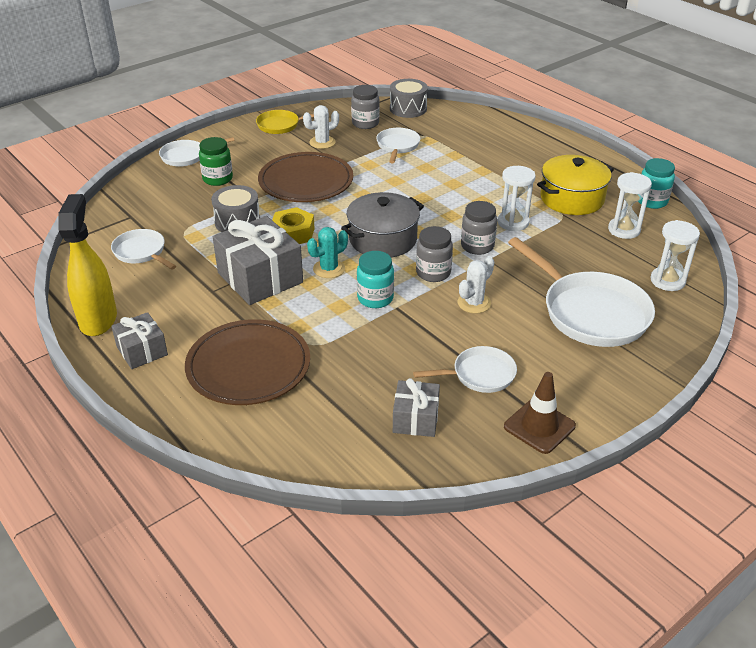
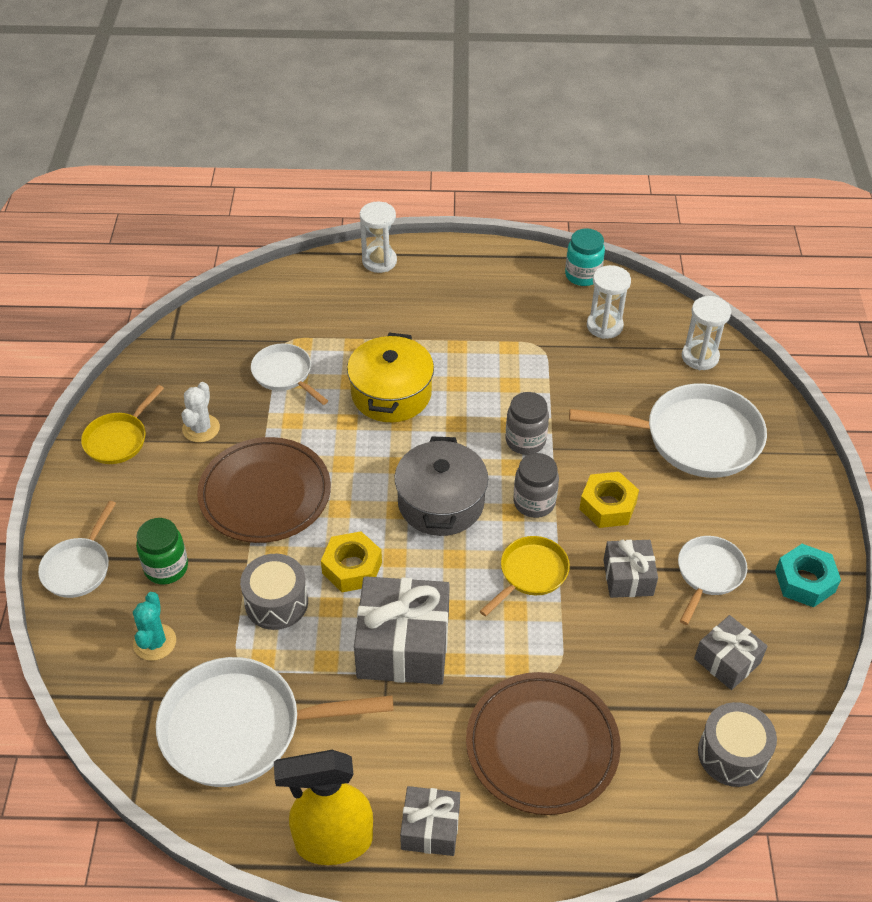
camera: 50 degrees left, 10 degrees up
(98, 319) = (333, 842): yellow spray bottle -> yellow spray bottle turned 45 degrees counterclockwise
(141, 252) = (241, 728): white pan -> white pan, size x1.84
(329, 269) = (446, 578): turquoise cactus -> turquoise cactus (155, 642)
(365, 123) = (206, 368): grey jar -> none
(375, 298) = (530, 574): turquoise jar -> yellow pan
(408, 109) = (220, 315): grey drum -> grey drum (732, 754)
(427, 340) = (628, 577): none -> grey gift
(474, 303) = (607, 506): white cactus -> yellow nut
(513, 222) = (515, 388): white hourglass -> white hourglass (379, 261)
(539, 426) = (805, 581): brown traffic cone -> turquoise nut
(572, 199) = (522, 321): yellow pot -> yellow pot (391, 394)

